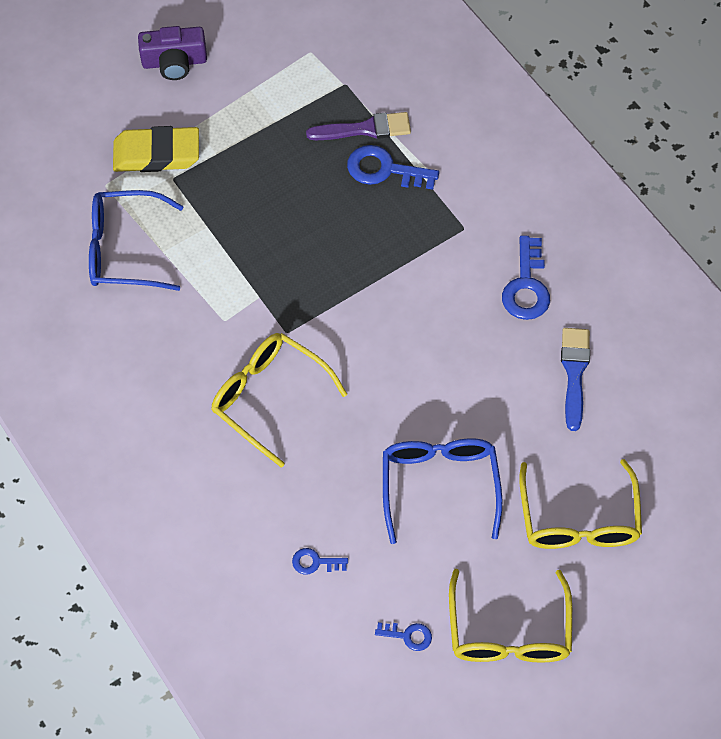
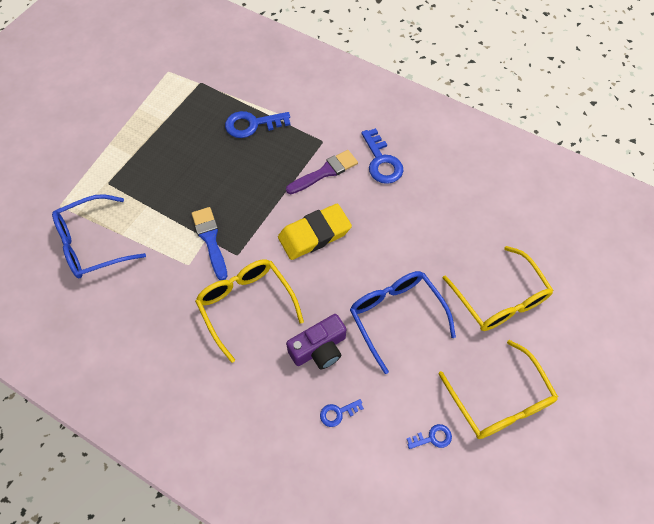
camera: 25 degrees left, 0 degrees up
(156, 154) = (89, 171): yellow eraser -> yellow eraser (314, 234)
(174, 62) = (77, 108): purple camera -> purple camera (319, 348)
(269, 398) = (246, 306): yellow glasses -> yellow glasses turned 45 degrees clockwise
(365, 129) = (227, 104): purple brush -> purple brush (325, 172)
(574, 372) = (442, 203): blue brush -> blue brush (210, 239)

